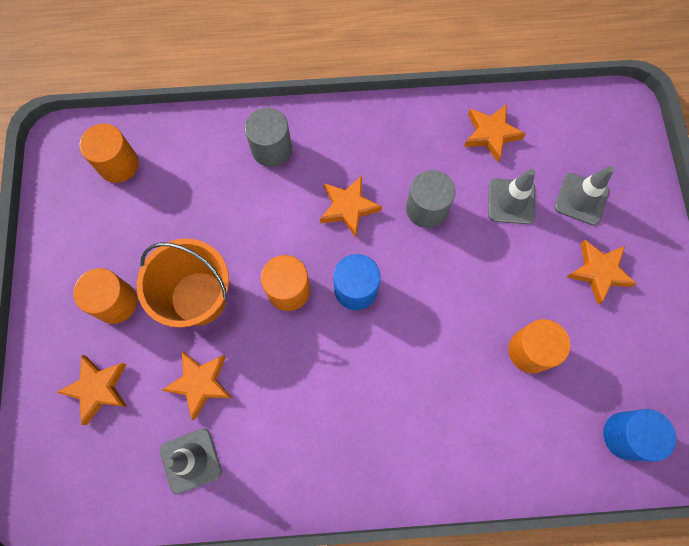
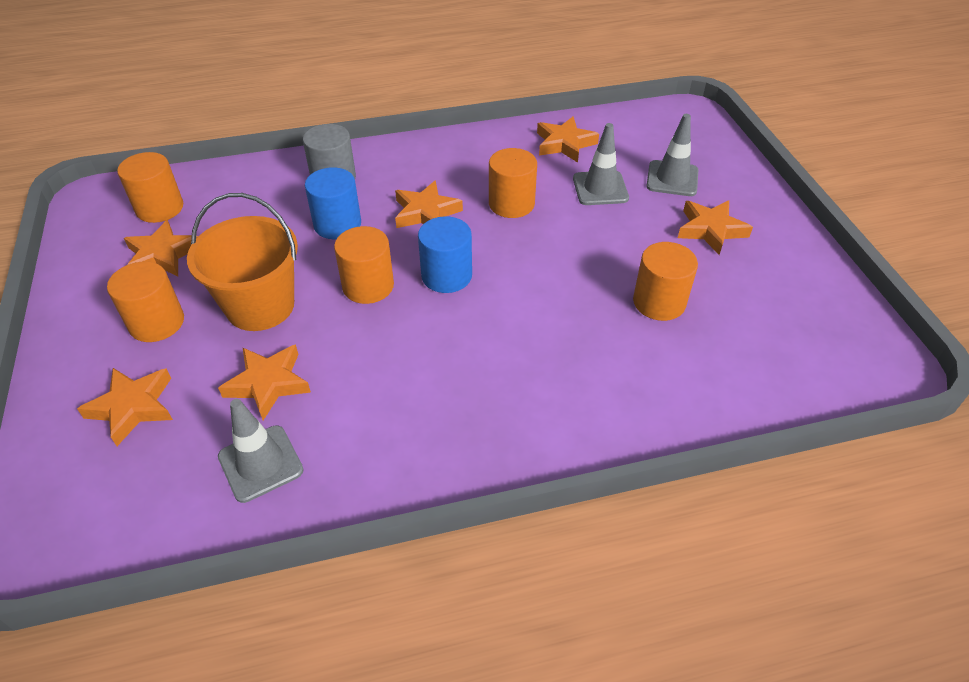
camera: 10 degrees left, 25 degrees down
(120, 224) = (162, 255): none -> orange star
(426, 209) = (511, 204): grey cylinder -> orange cylinder
(625, 436) = (794, 361): blue cylinder -> blue cylinder (337, 224)

